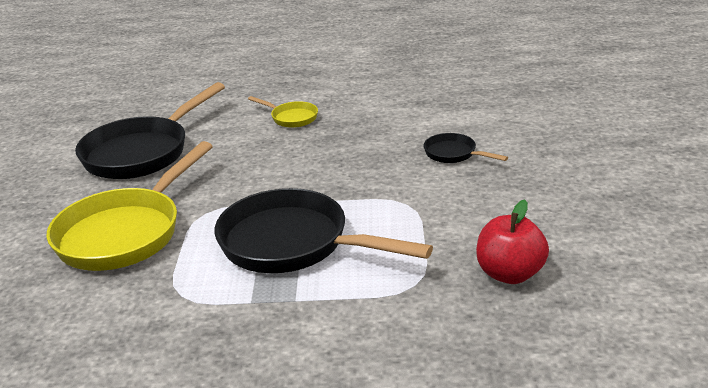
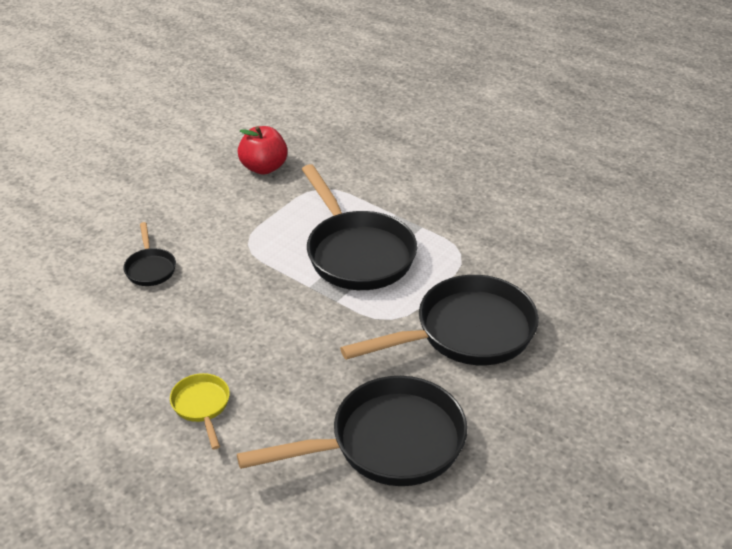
camera: 145 degrees left, 10 degrees up
(125, 233) = (466, 332): yellow pan -> black pan

